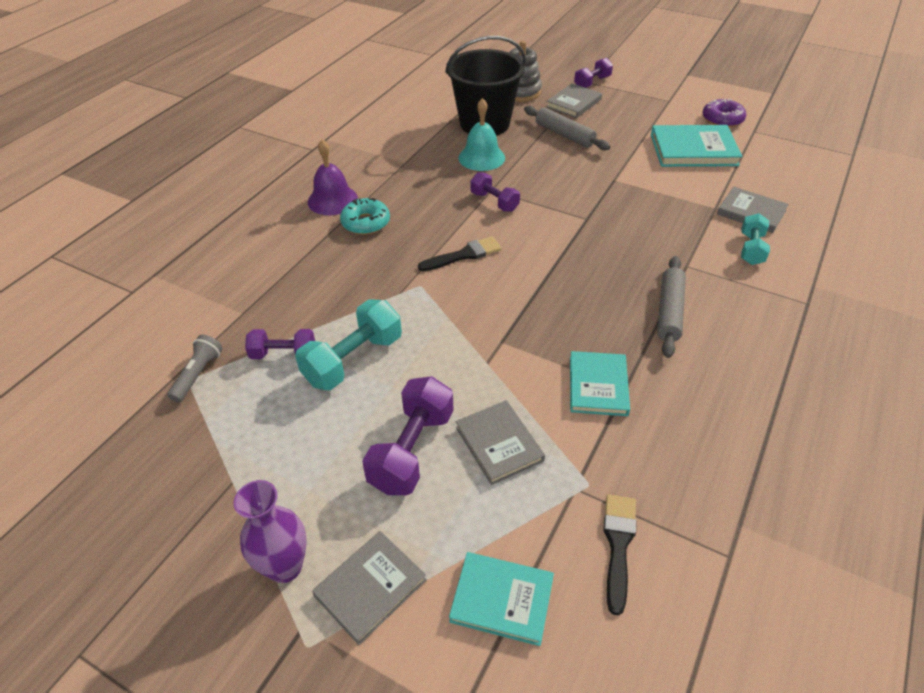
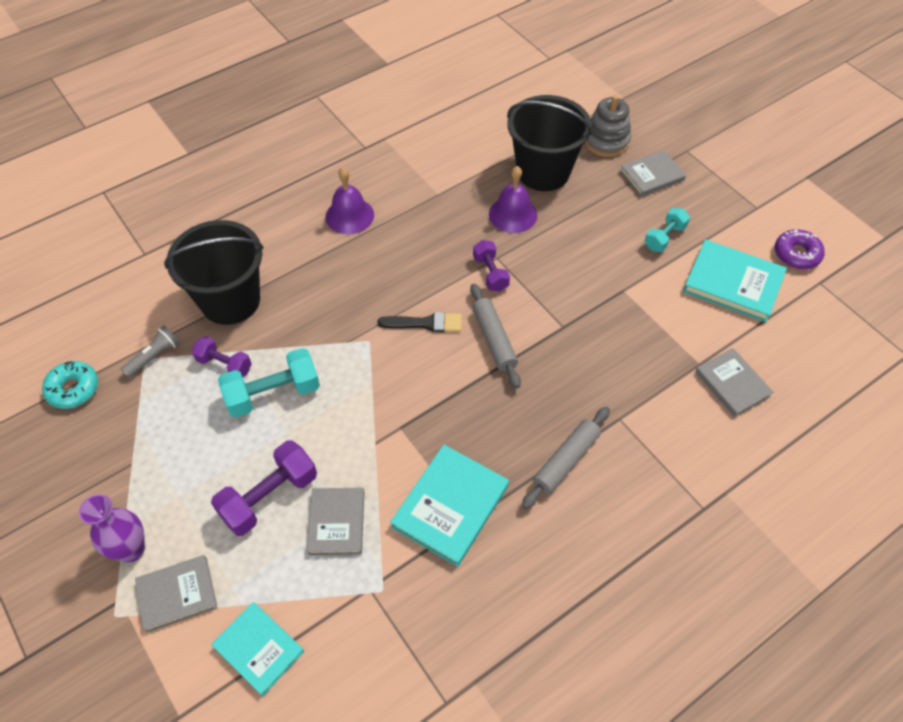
camera: 25 degrees right, 10 degrees up
(254, 300) = (230, 300): none -> black bucket
(366, 223) = (363, 253): turquoise donut -> turquoise donut (73, 389)
(481, 157) = (513, 214): turquoise bell -> purple bell
(564, 135) = (612, 215): grey rolling pin -> grey rolling pin (493, 340)
(592, 82) = (691, 153): purple dumbbell -> none
(598, 386) = (450, 506): turquoise book -> turquoise book, size x1.50
(618, 545) = (369, 650): black brush -> none
(751, 249) = (697, 426): turquoise dumbbell -> turquoise dumbbell (664, 237)

